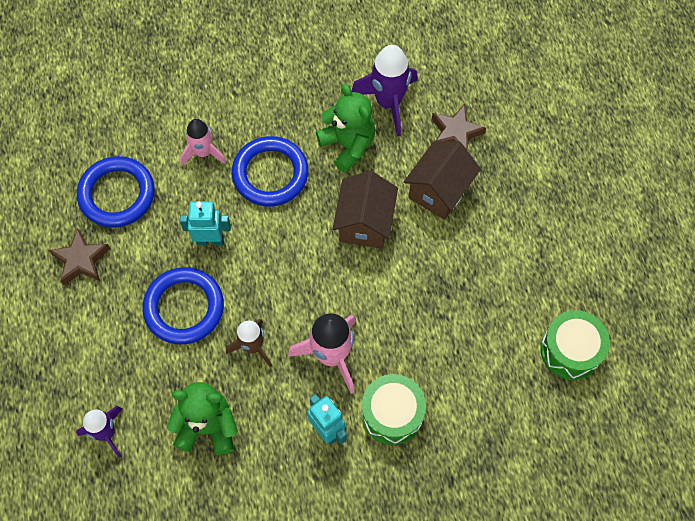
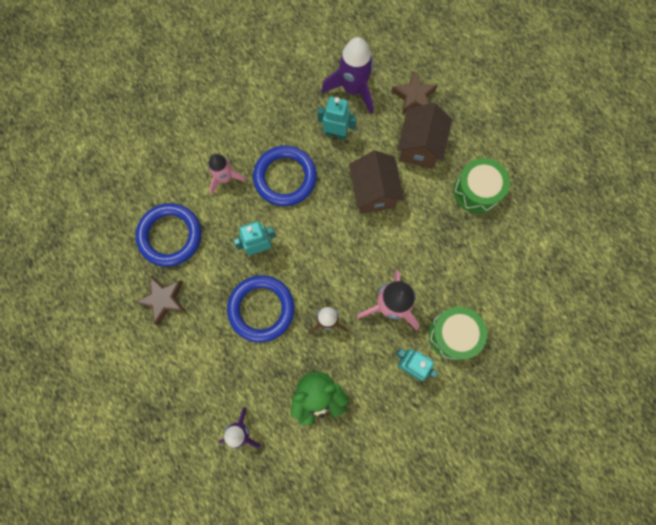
camera: 20 degrees left, 10 degrees up
(348, 145) = (336, 134): green teddy bear -> turquoise robot
(570, 350) = (564, 238): green drum -> green drum (476, 191)

